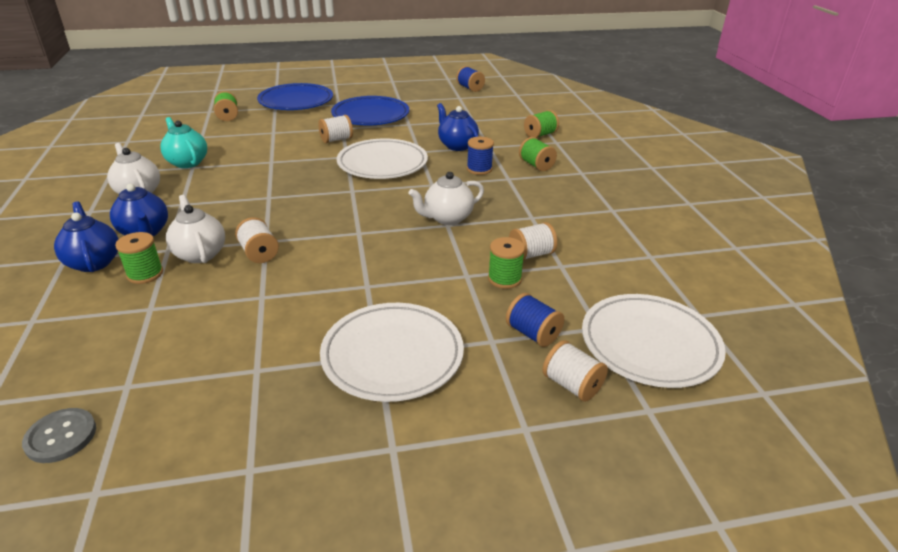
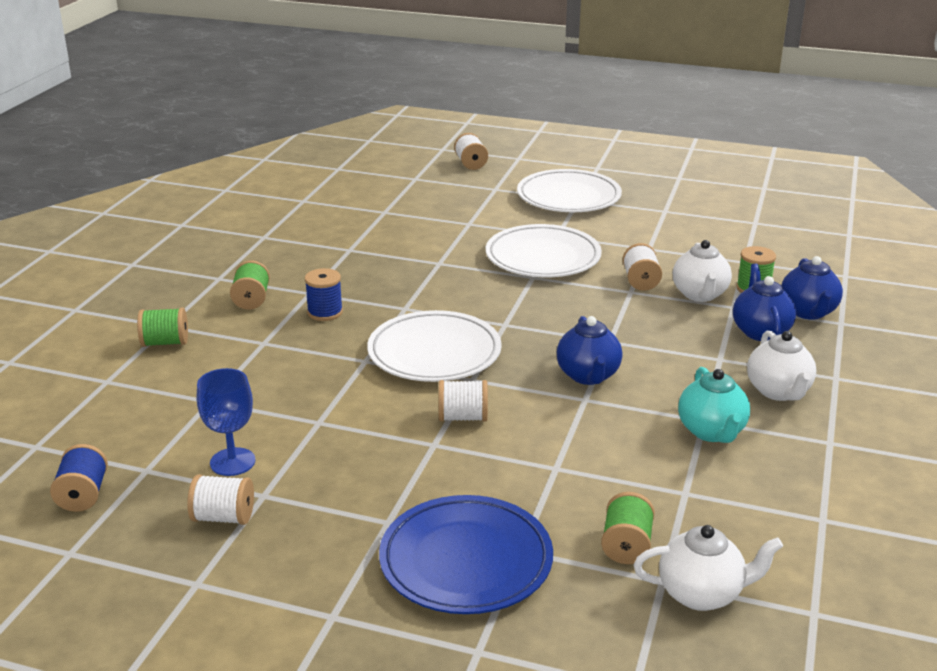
camera: 150 degrees left, 5 degrees down
(61, 436) = (791, 210): grey button -> none
(370, 115) = (359, 464): blue plate -> none
(427, 106) = (232, 462): none -> blue goblet
(447, 218) = (432, 268): white teapot -> white teapot (701, 594)
(457, 145) = (303, 356): blue teapot -> blue teapot (588, 376)
(504, 279) = (441, 214): green spool -> none
(531, 254) = (397, 223): white spool -> white spool (223, 517)
(532, 334) = (463, 185): blue spool -> none
(649, 344) = (396, 166): white plate -> white plate (543, 257)

